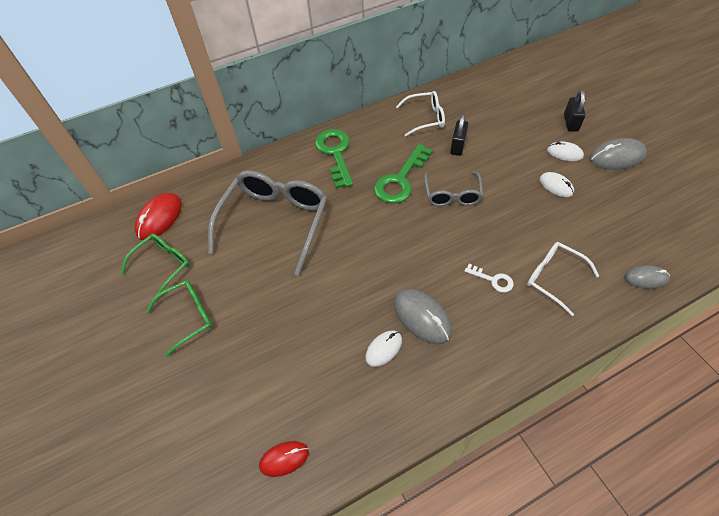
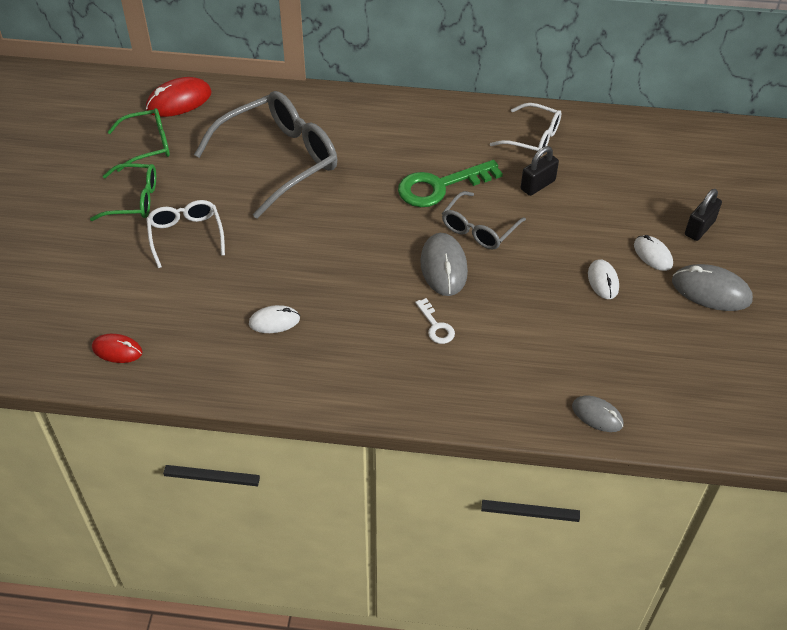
camera: 30 degrees right, 5 degrees down
(335, 153) = (399, 125): green key -> none
(422, 317) = (334, 317): grey mouse -> grey mouse (443, 267)
(554, 278) = (499, 360): white glasses -> white glasses (186, 236)

